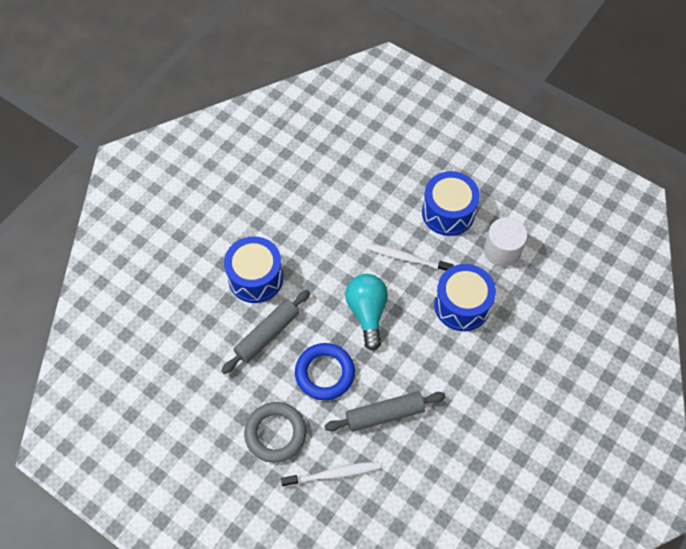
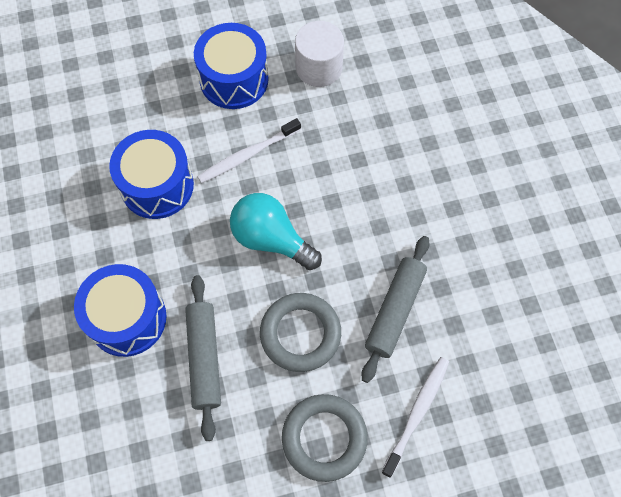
camera: 50 degrees left, 5 degrees up
(325, 373) = (300, 334): blue ring -> grey ring
(462, 305) = (342, 147): blue drum -> blue drum (157, 185)

